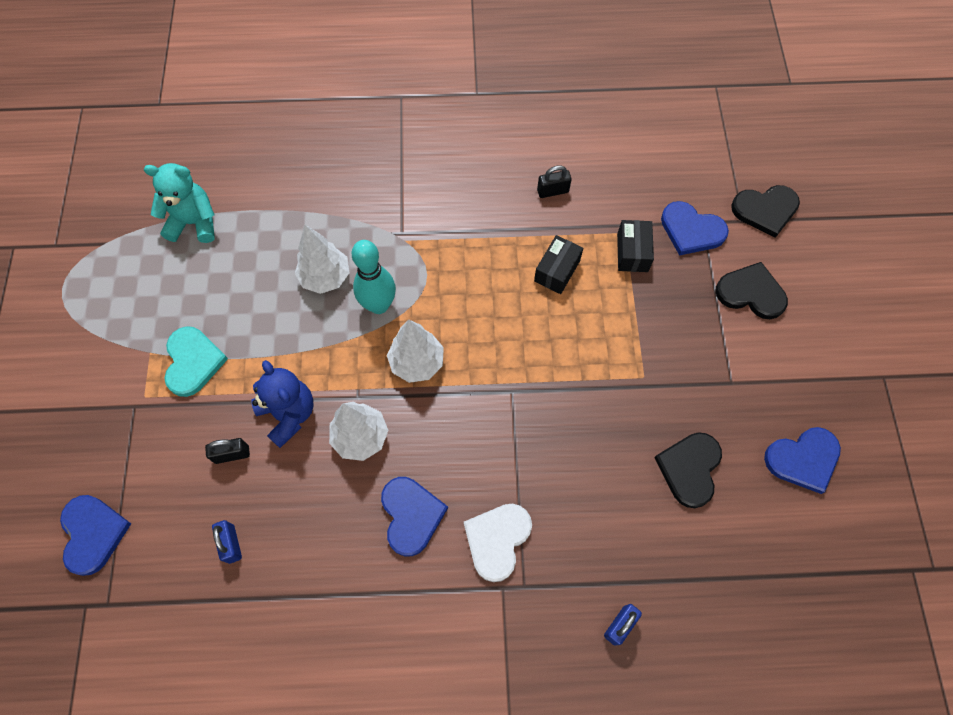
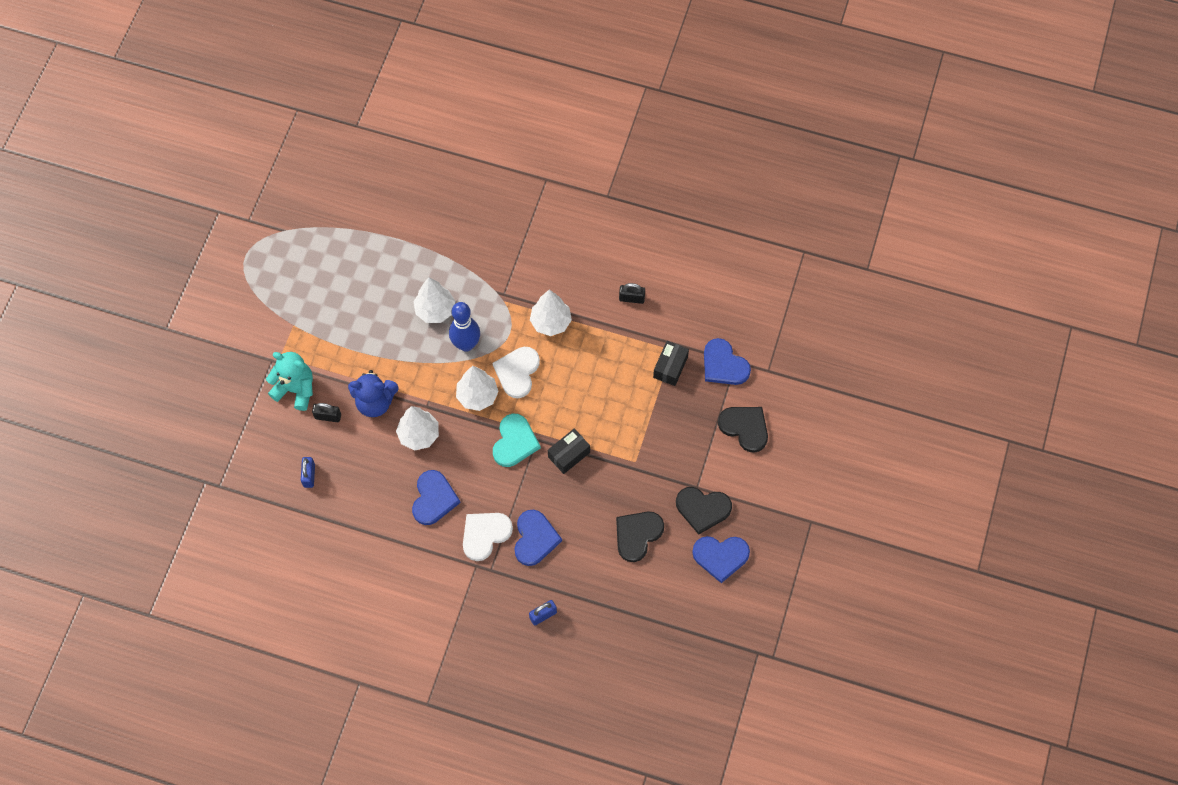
camera: 20 degrees right, 0 degrees up
(93, 533) = (222, 437): blue heart -> blue heart (535, 538)
(193, 362) = (321, 342): turquoise heart -> turquoise heart (514, 442)
(194, 222) = (353, 235): turquoise teddy bear -> turquoise teddy bear (295, 389)
(288, 414) = (375, 402): blue teddy bear -> blue teddy bear turned 105 degrees clockwise
(379, 305) = (466, 344): turquoise bowling pin -> blue bowling pin
(454, 317) = (517, 372): none -> white heart
(470, 247) = (550, 322): none -> white tree
(557, 271) = (607, 362): black box -> black box (569, 454)
(765, 210) = (789, 368): black heart -> black heart (702, 509)

